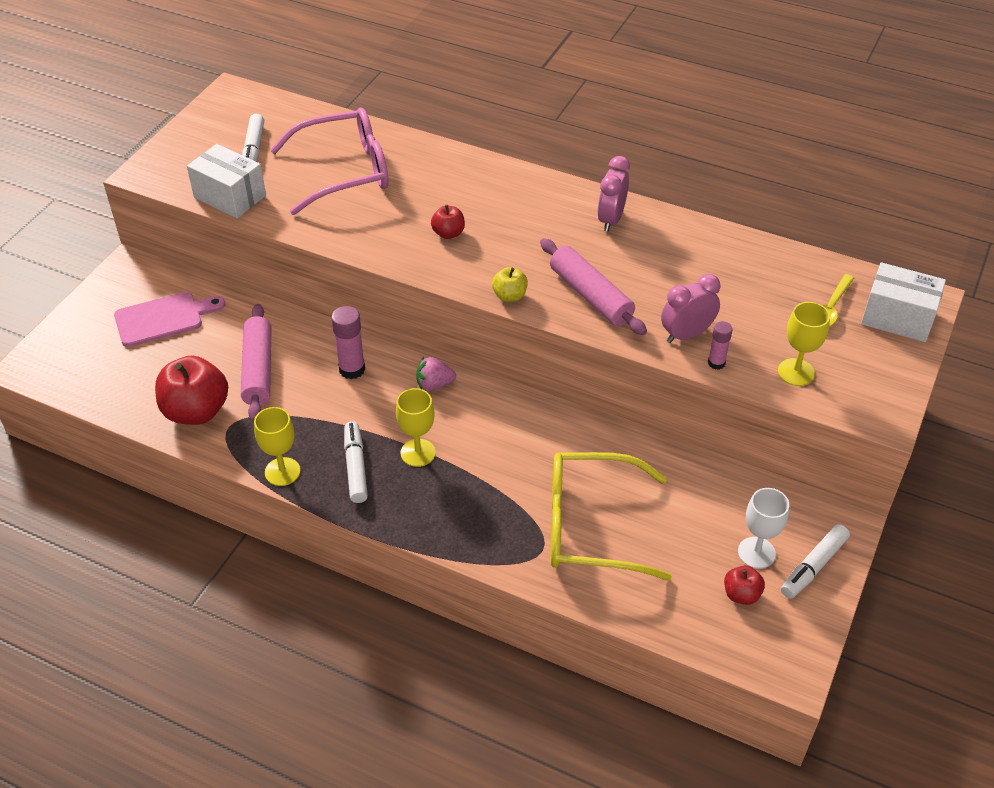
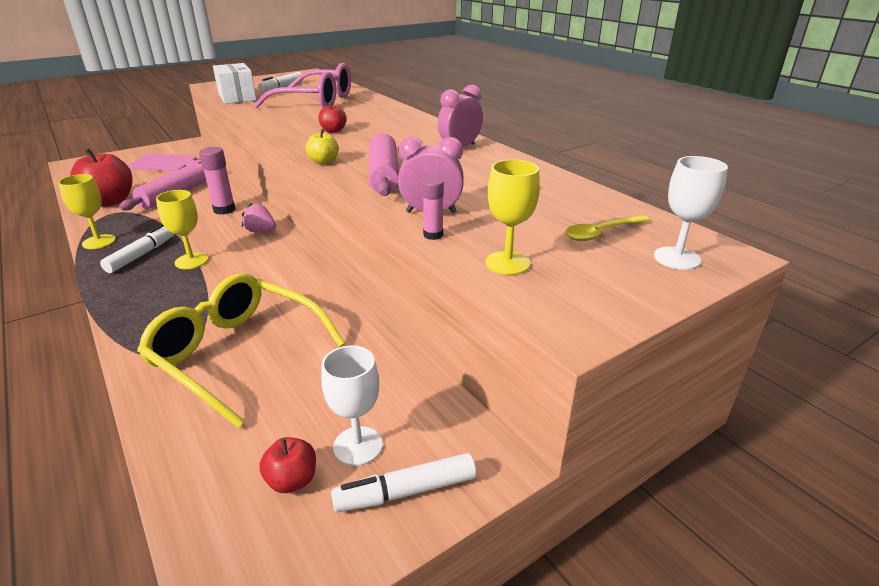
camera: 30 degrees right, 15 degrees down
(897, 318) = (676, 258): white box -> white goblet

